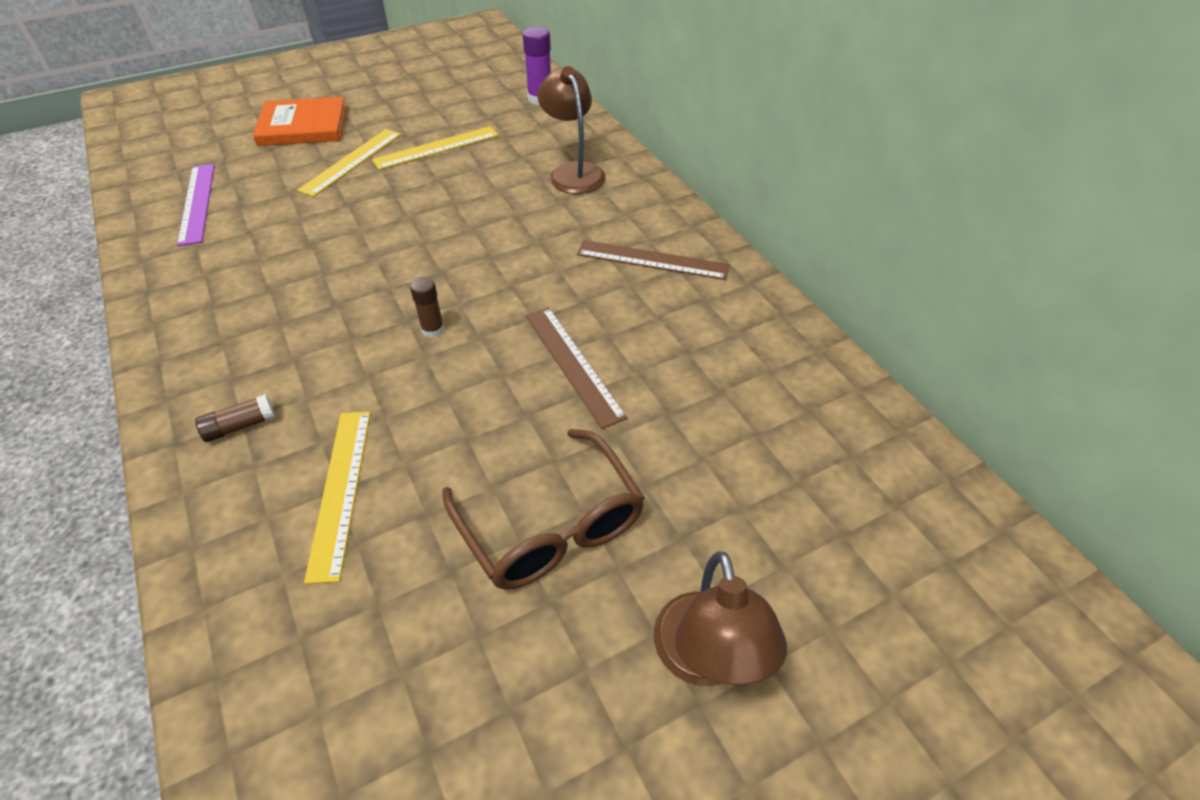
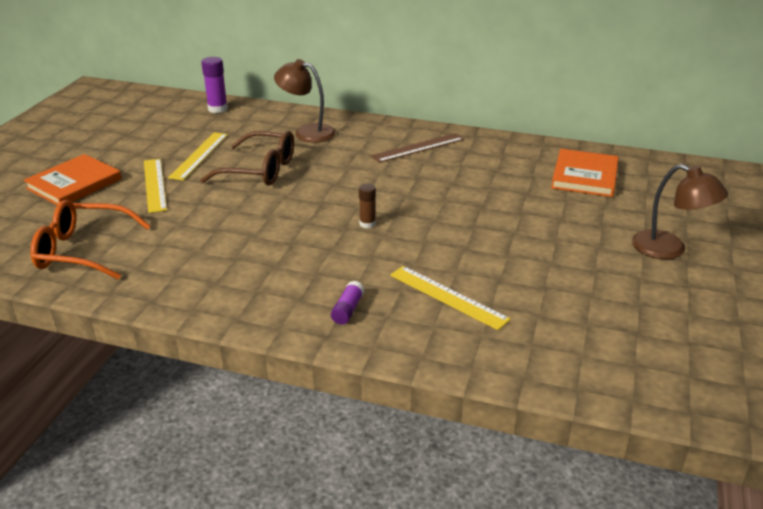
camera: 45 degrees left, 15 degrees down
(197, 203) = (84, 251): purple ruler -> orange glasses
(240, 426) = (348, 310): brown glue stick -> purple glue stick
(550, 525) = (552, 251): brown glasses -> brown glasses (259, 170)
(573, 364) = (458, 200): brown ruler -> none
(793, 440) = (584, 176): none -> orange book

